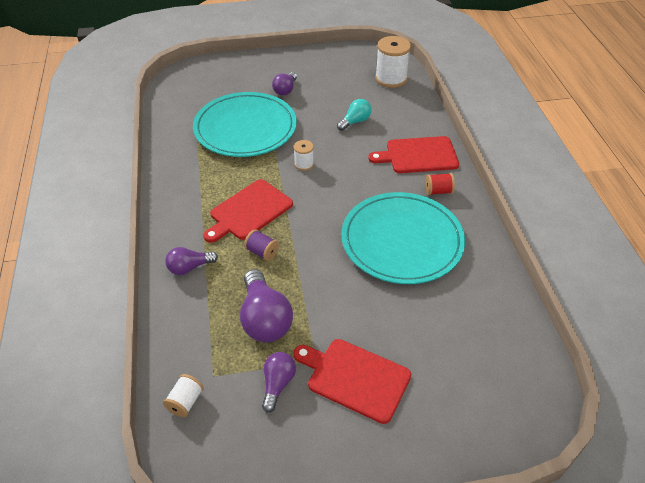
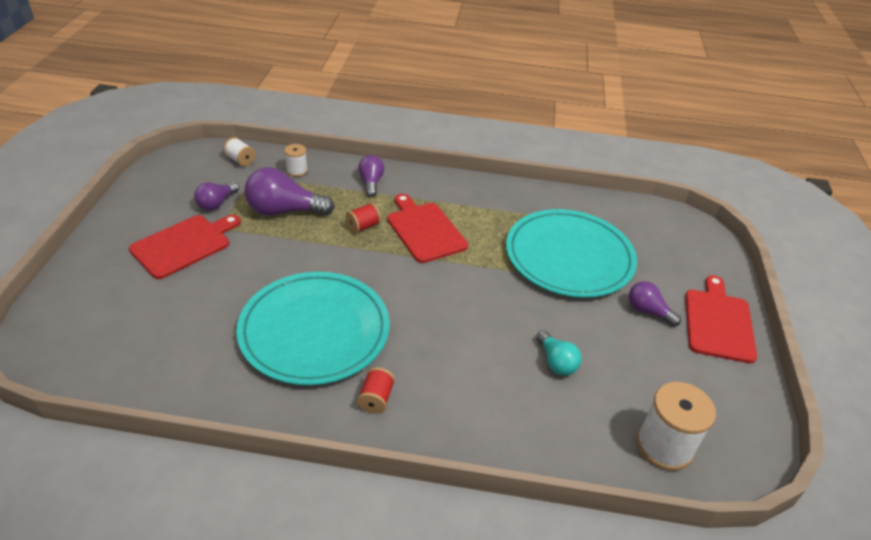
camera: 105 degrees right, 5 degrees down
(262, 252) = (363, 226): purple spool -> red spool
(277, 384) = (216, 203): purple light bulb -> purple light bulb turned 90 degrees clockwise
(304, 164) = (483, 288): white spool -> white spool (297, 171)
(418, 155) = (457, 406): red cutting board -> red cutting board (718, 322)

